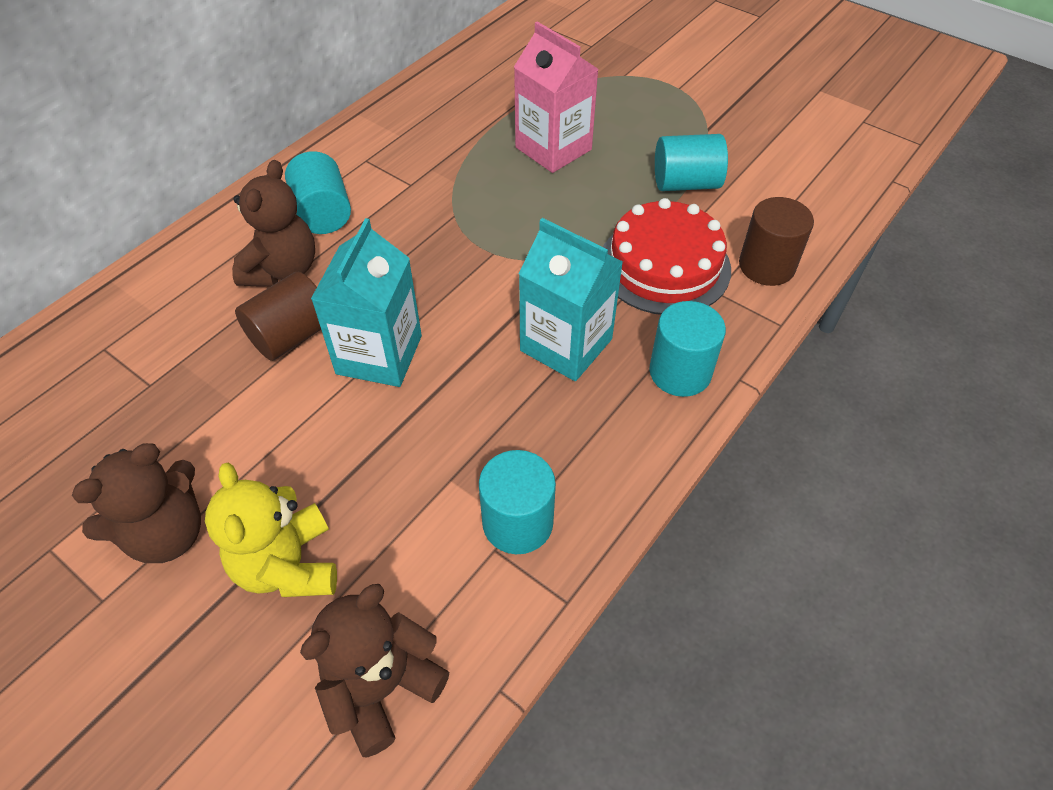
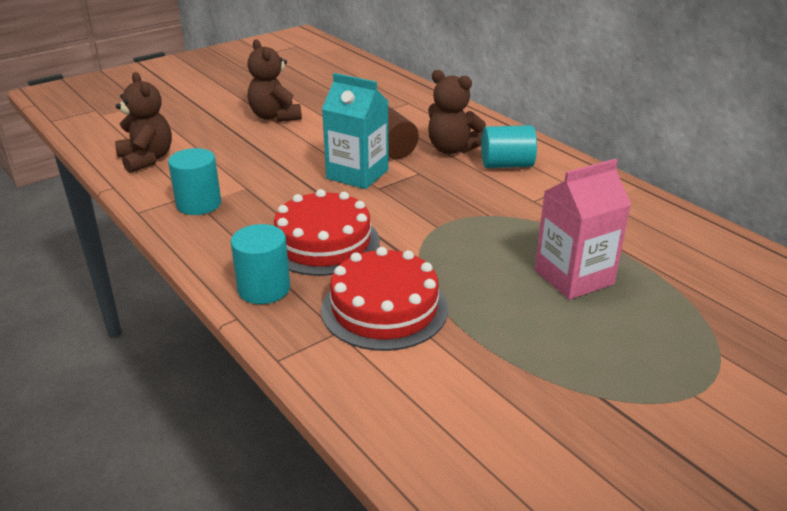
camera: 105 degrees right, 20 degrees down
(288, 565) = (231, 142): yellow teddy bear -> none
(566, 345) = (323, 243): turquoise carton -> red cake
(686, 183) = (499, 351): turquoise cylinder -> none
(766, 266) = (354, 374): brown cylinder -> none

